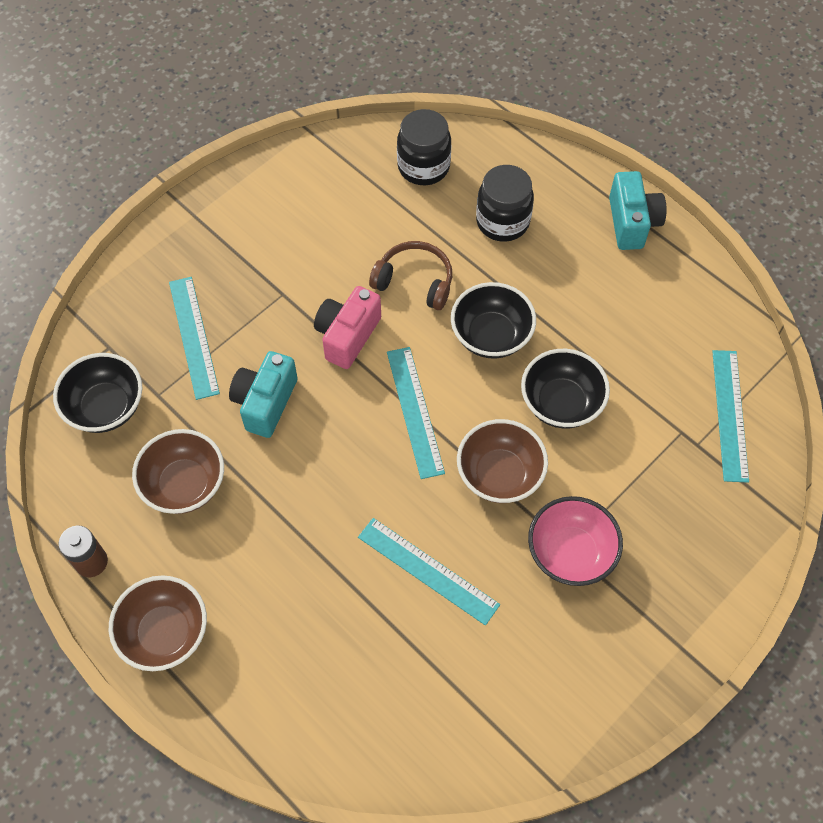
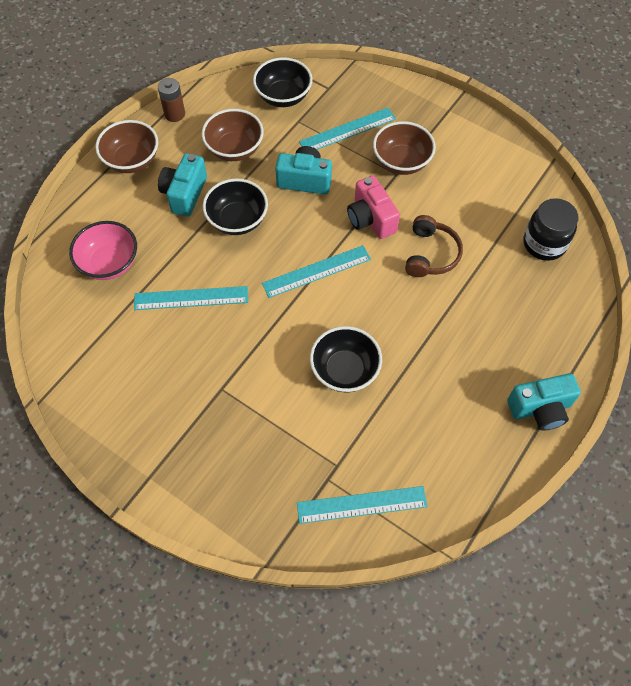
camera: 80 degrees right, 0 degrees up
(249, 562) = (185, 194): none -> turquoise camera
(347, 336) = (371, 219): pink camera -> pink camera turned 135 degrees counterclockwise
(428, 570) = (191, 298): turquoise ruler -> turquoise ruler turned 60 degrees clockwise
(491, 336) = (395, 313): black bowl -> black bowl (237, 220)
(499, 474) = (274, 334): brown bowl -> brown bowl (401, 162)
(502, 221) = (508, 307): black jar -> none
(570, 553) = (216, 390): pink bowl -> pink bowl (109, 263)

